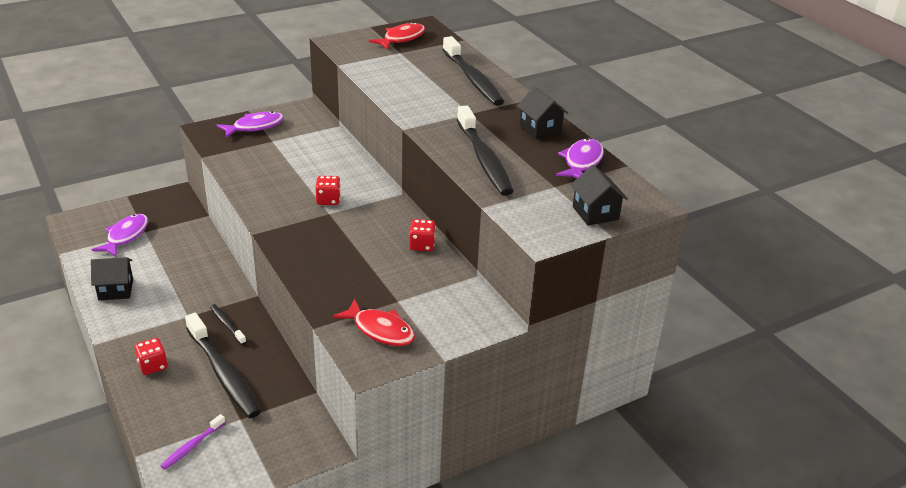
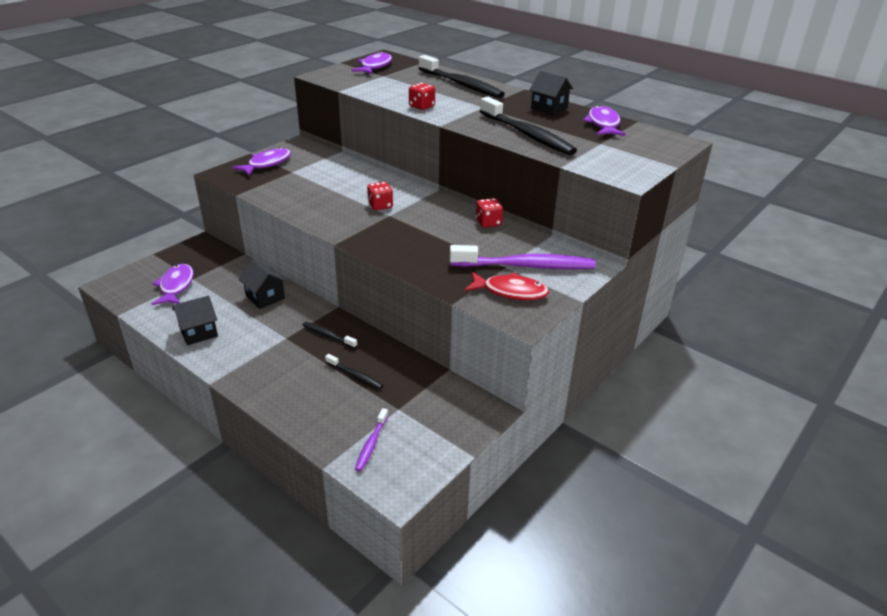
camera: 20 degrees left, 0 degrees up
(152, 365) = (282, 387): red dice -> red dice (421, 106)
(223, 373) = (355, 376): black toothbrush -> black toothbrush, size x0.47
(401, 38) = (375, 66): red fish -> purple fish
(419, 305) = (526, 266): none -> purple toothbrush
(595, 213) = (650, 155): black house -> black house (265, 297)

